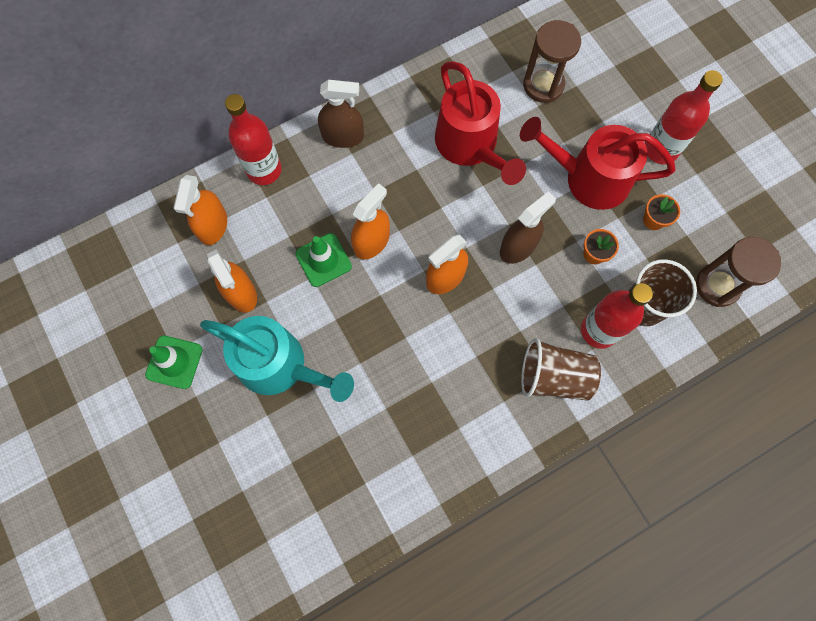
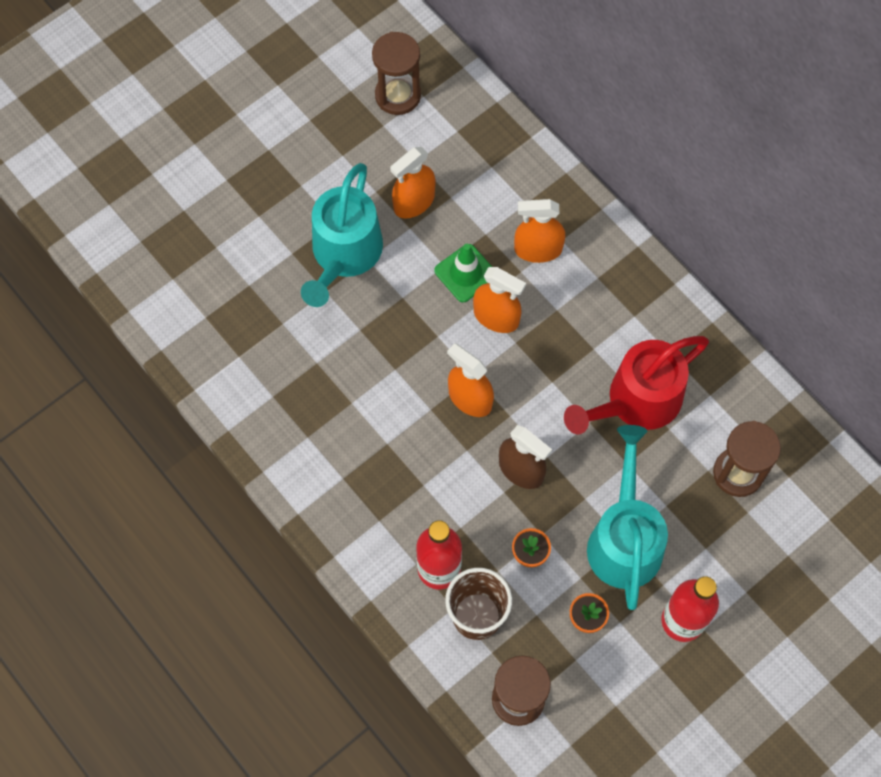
camera: 80 degrees right, 5 degrees down
(124, 289) = (398, 95): none -> brown hourglass
(174, 362) = (331, 158): green traffic cone -> none
(213, 225) = (482, 159): orange spray bottle -> orange spray bottle (538, 249)
(264, 170) = (557, 194): red bottle -> none
(343, 136) = (616, 265): brown spray bottle -> none
(554, 376) = (378, 526): brown cup -> none
(588, 178) = (624, 538): red watering can -> turquoise watering can

